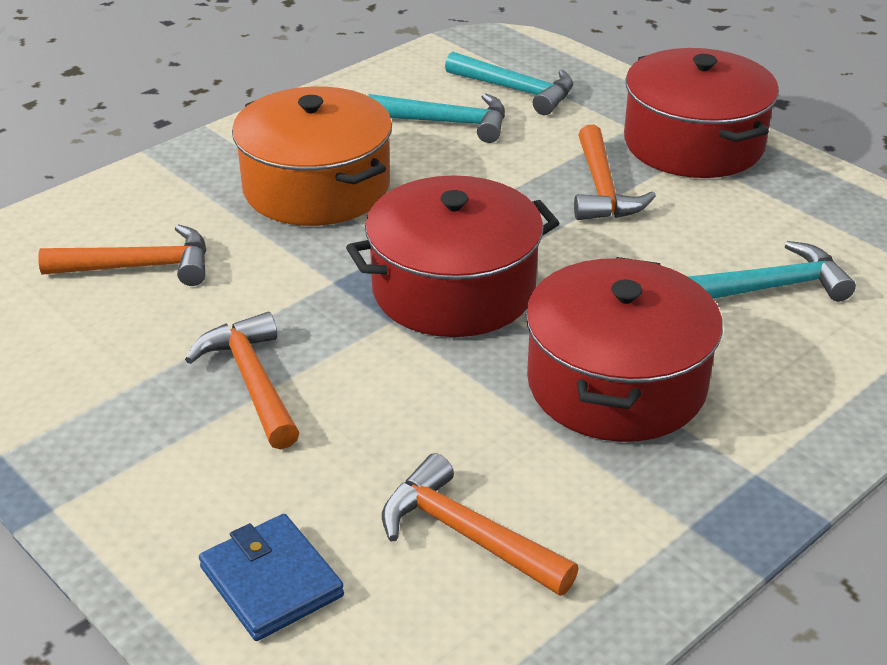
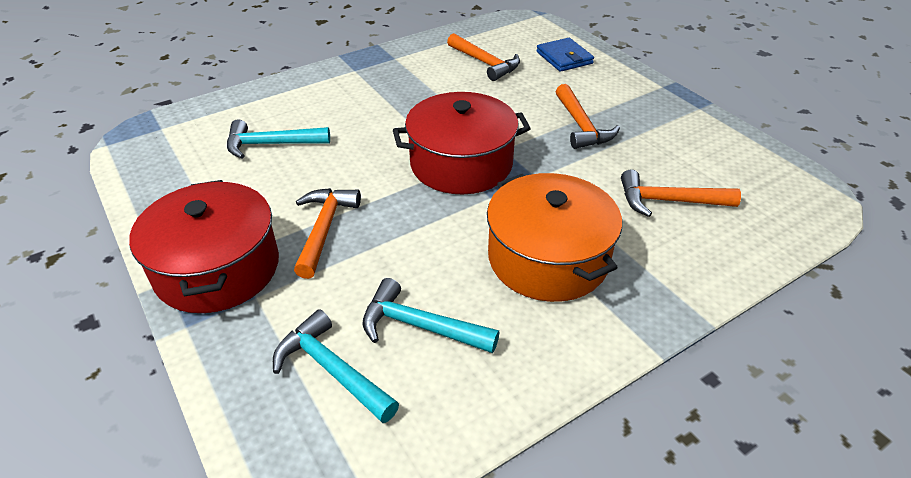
camera: 170 degrees left, 5 degrees up
(616, 384) = (393, 107): red pot -> none

